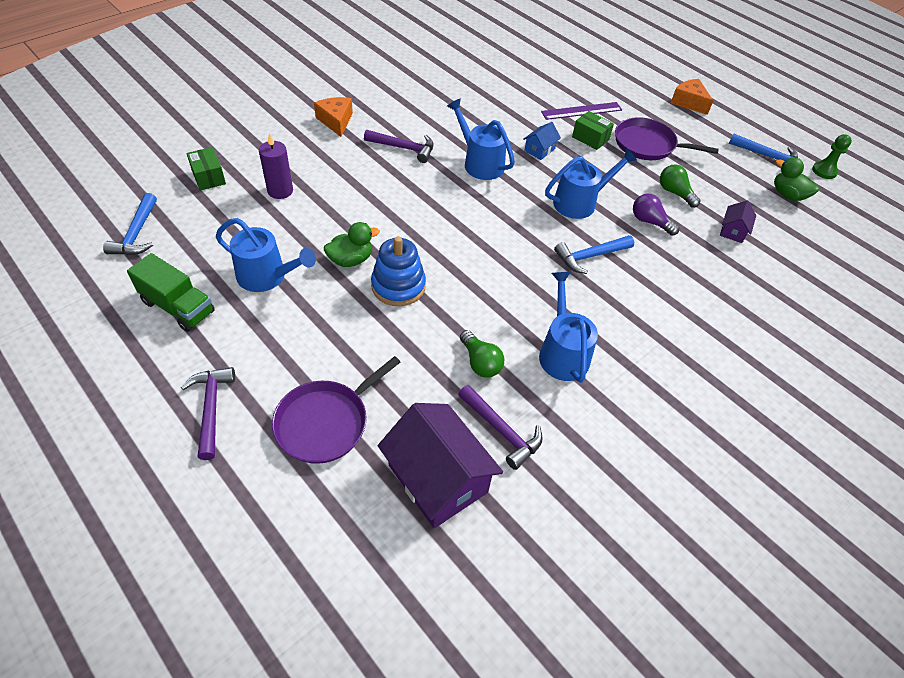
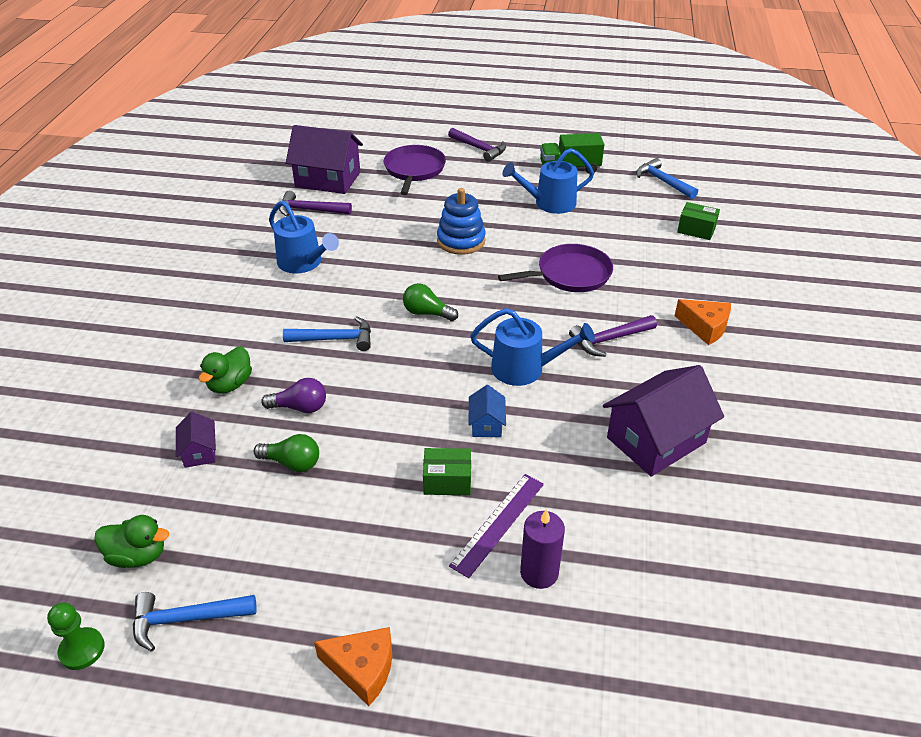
camera: 145 degrees right, 10 degrees down
(280, 191) = (635, 249): purple candle -> purple candle (539, 573)
(351, 260) = (514, 238): green duck -> green duck (230, 384)
(458, 96) = (656, 440): none -> purple house
(480, 362) = (356, 231): green light bulb -> green light bulb (427, 313)
(579, 202) = (388, 386): blue watering can -> none
(590, 256) = (335, 339): blue hammer -> blue hammer turned 60 degrees clockwise
(647, 145) = (369, 520): purple pan -> purple pan (570, 274)

